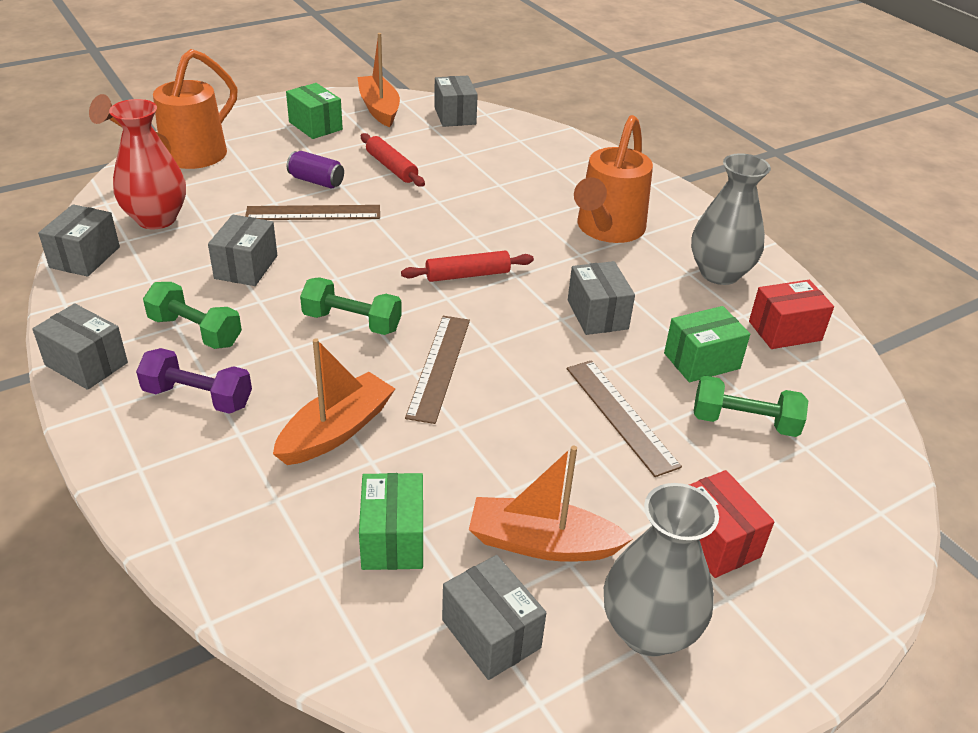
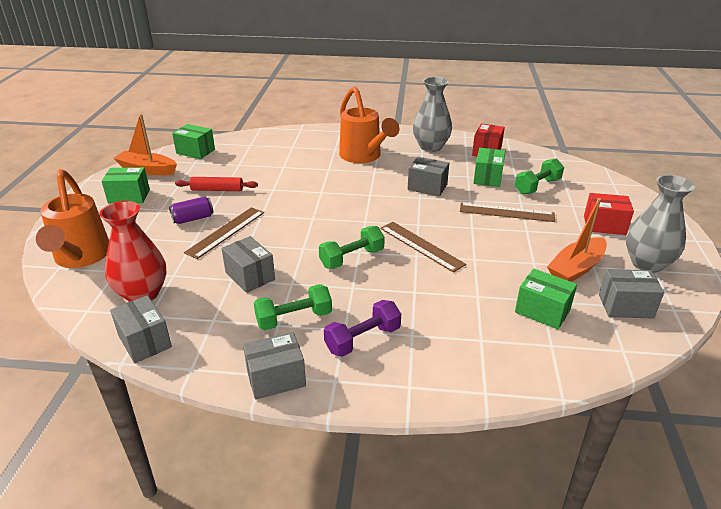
camera: 50 degrees left, 5 degrees down
(336, 430) = (442, 298): orange boat -> none
(455, 116) = (195, 151): grey box -> green box
(467, 275) = (353, 207): red rolling pin -> none

